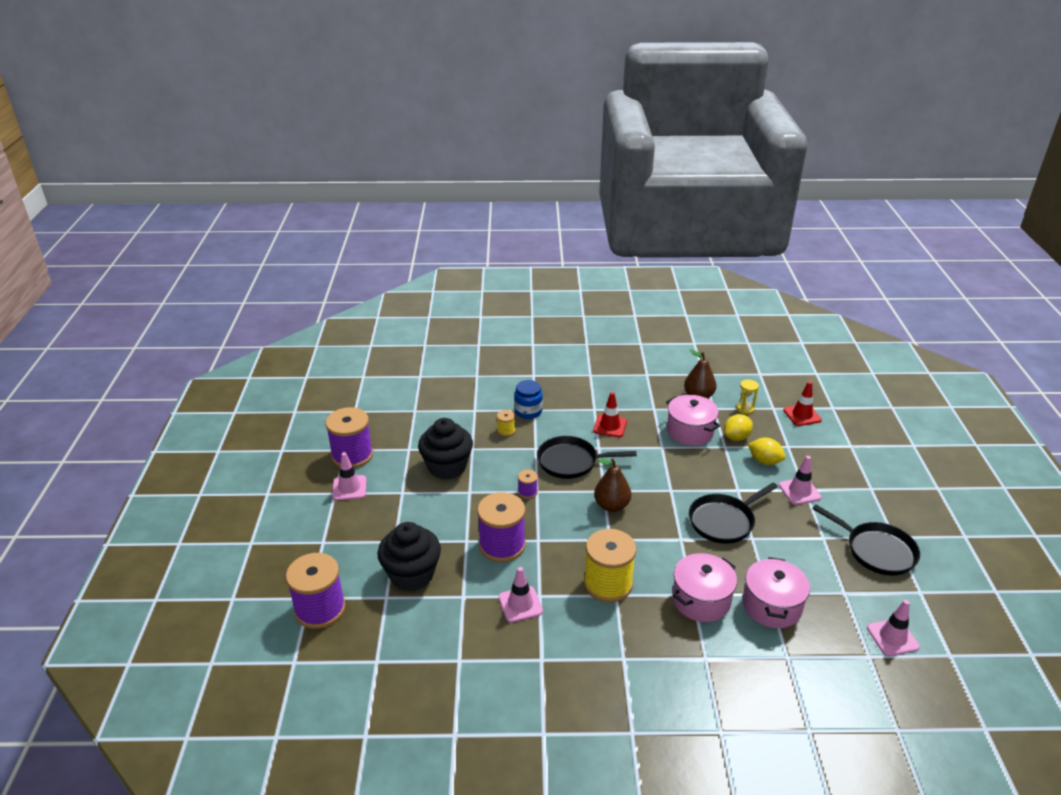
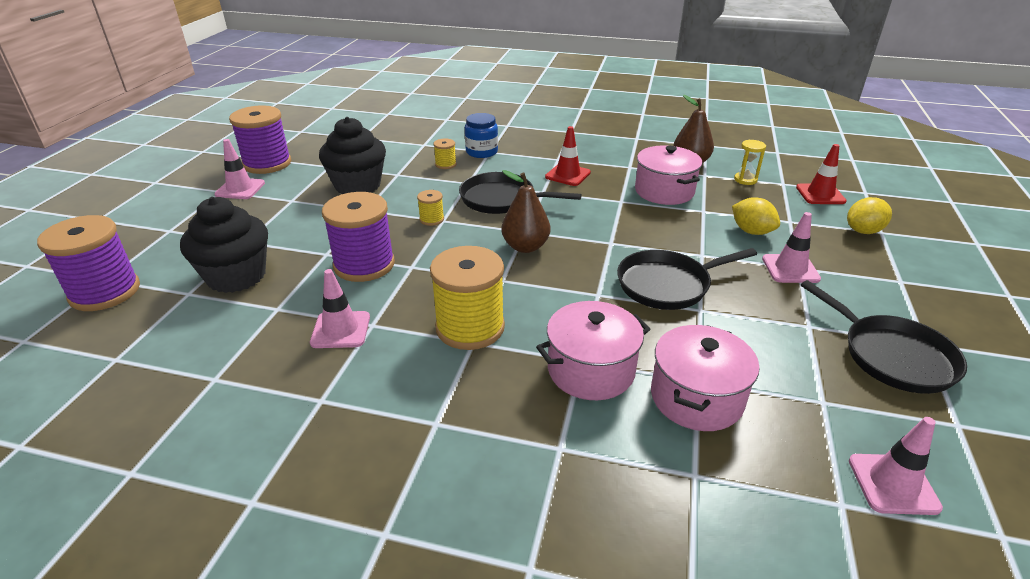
camera: 15 degrees right, 0 degrees up
(527, 492) = (431, 219): purple spool -> yellow spool
(736, 437) = (722, 204): yellow lemon -> yellow lemon (863, 231)

